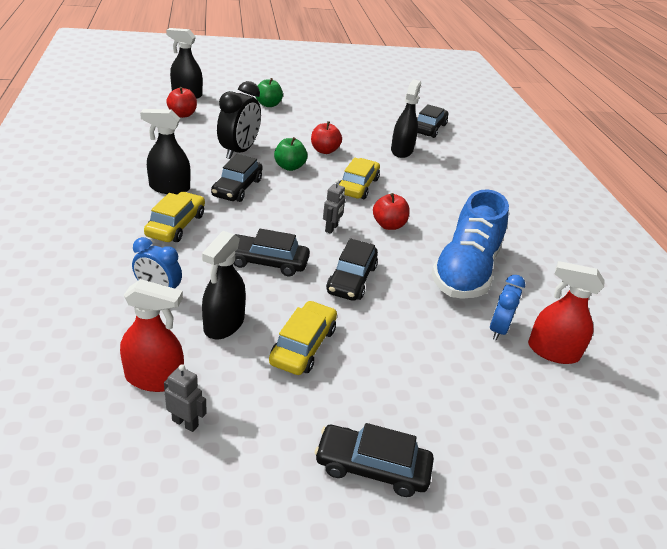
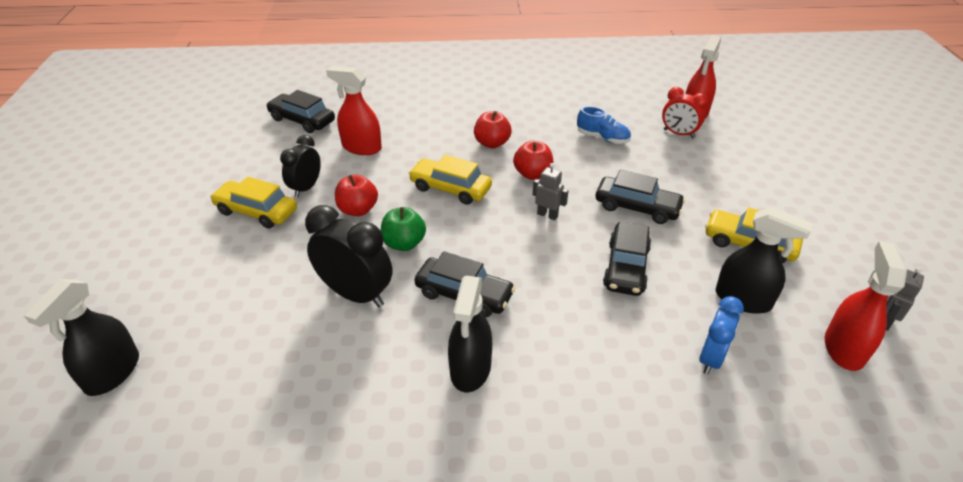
camera: 80 degrees left, 5 degrees up
(176, 225) = (568, 353): yellow car -> yellow car (256, 211)
(182, 115) = (207, 372): red apple -> red apple (492, 143)
(268, 104) = (191, 262): green apple -> none
(345, 133) = (306, 188): none -> black clock
(372, 467) = (863, 214): black car -> none
(402, 151) = (361, 147): black spray bottle -> red spray bottle
(465, 272) = (602, 138): blue shoe -> blue shoe, size x0.46
(498, 329) = (678, 134): blue clock -> red clock

